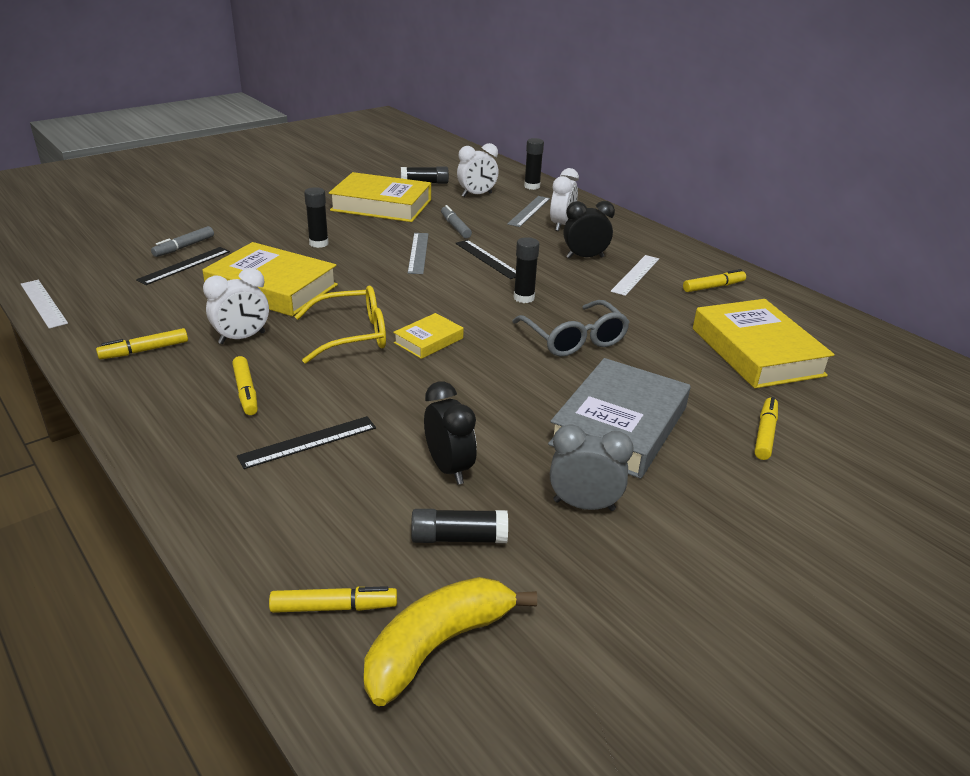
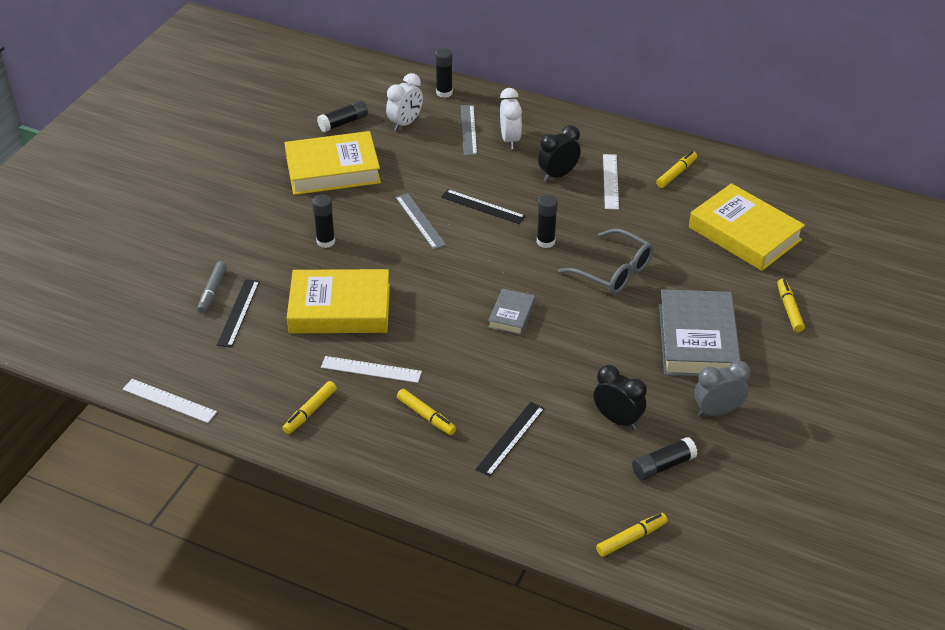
camera: 25 degrees left, 10 degrees up
(242, 338) = (371, 369): white clock -> white ruler
(352, 335) = (451, 332): yellow glasses -> none
(428, 340) = (511, 315): yellow book -> grey book
(437, 645) = (704, 534): yellow banana -> none
(455, 227) = (423, 176): grey marker -> none

